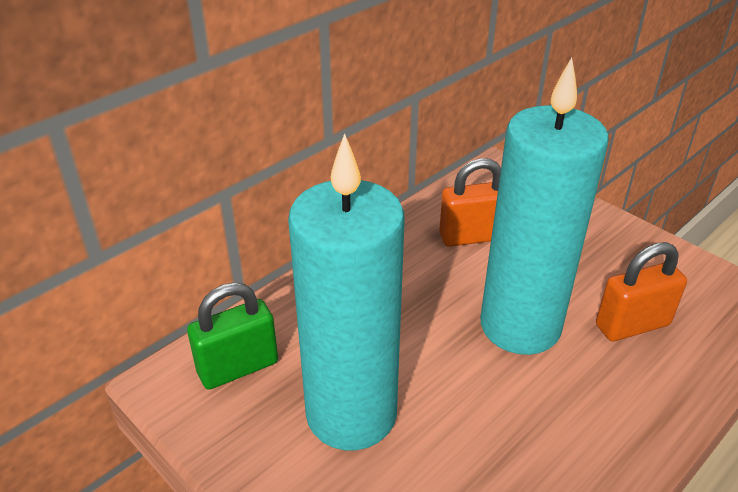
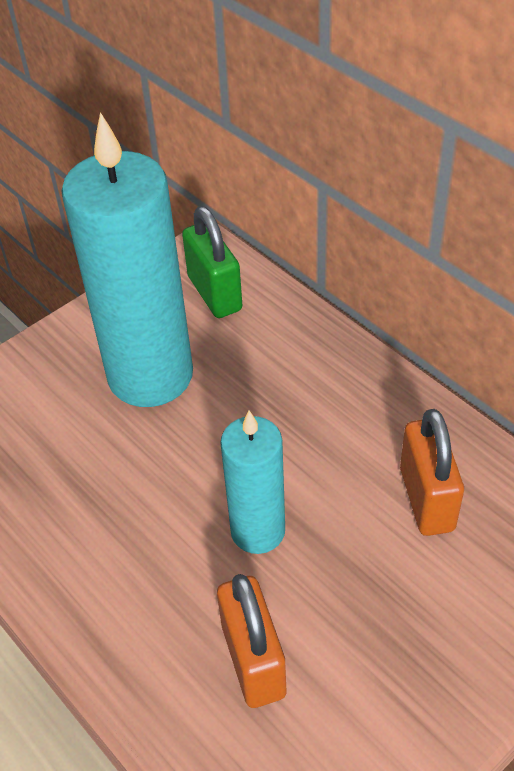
camera: 95 degrees right, 10 degrees up
(520, 326) = (258, 531): turquoise candle -> turquoise candle, size x0.56

